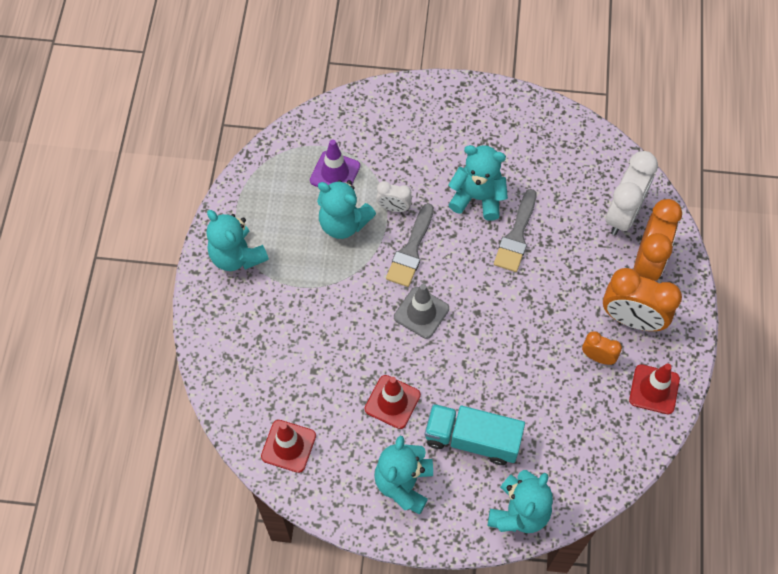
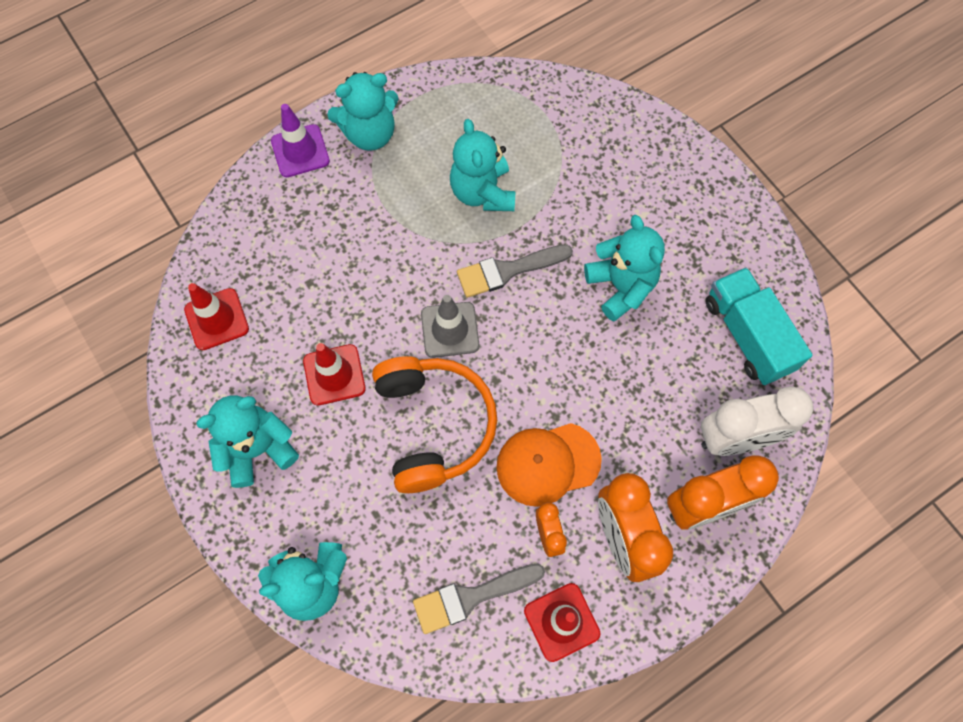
camera: 50 degrees right, 5 degrees up
(237, 256) = (370, 134): turquoise teddy bear -> turquoise teddy bear turned 120 degrees counterclockwise
(335, 173) = (527, 146): purple traffic cone -> purple traffic cone (300, 151)
(394, 207) = (539, 222): white clock -> none
(472, 439) = (354, 478): turquoise truck -> turquoise truck (747, 335)
(476, 369) = (433, 425): none -> orange headphones
(516, 236) = (612, 353): grey brush -> grey brush (471, 597)
(554, 324) = (548, 463): none -> orange cap

